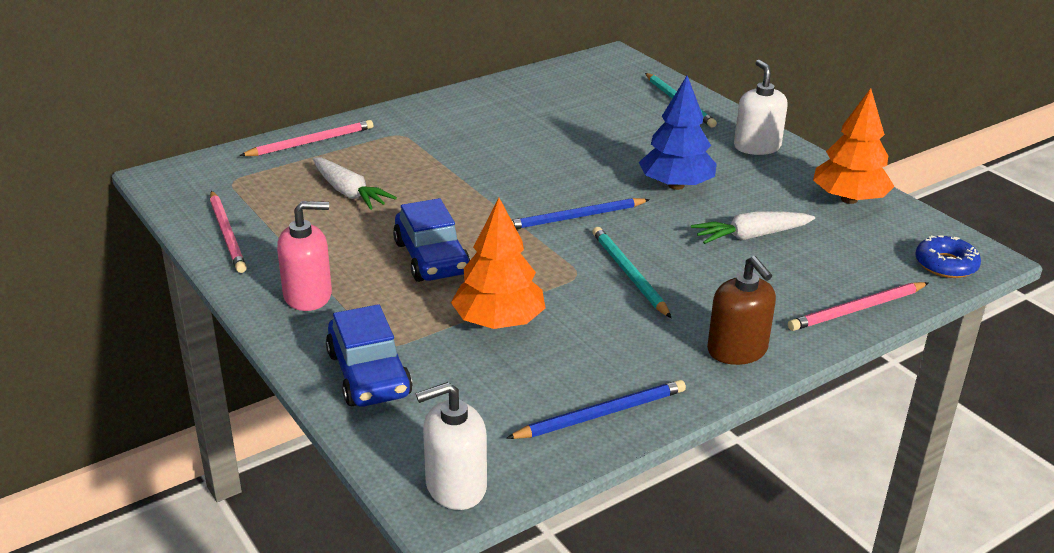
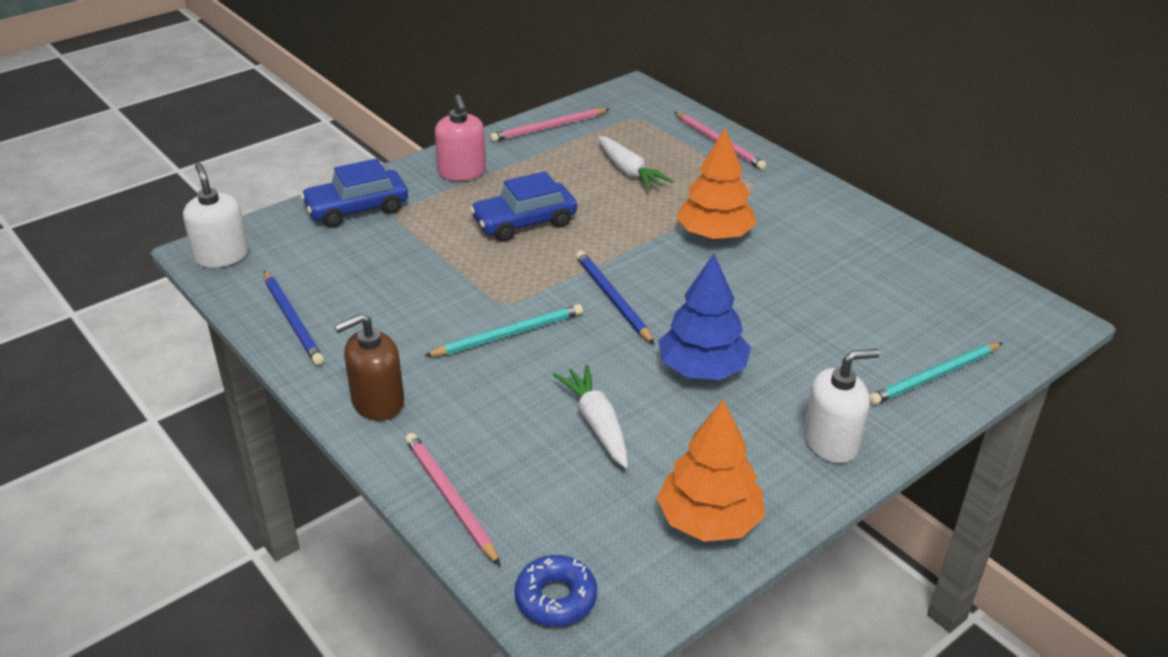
camera: 85 degrees right, 5 degrees up
(349, 193) = (629, 172): white carrot -> white carrot turned 75 degrees counterclockwise
(498, 322) = (426, 263): orange tree -> orange tree (714, 235)

